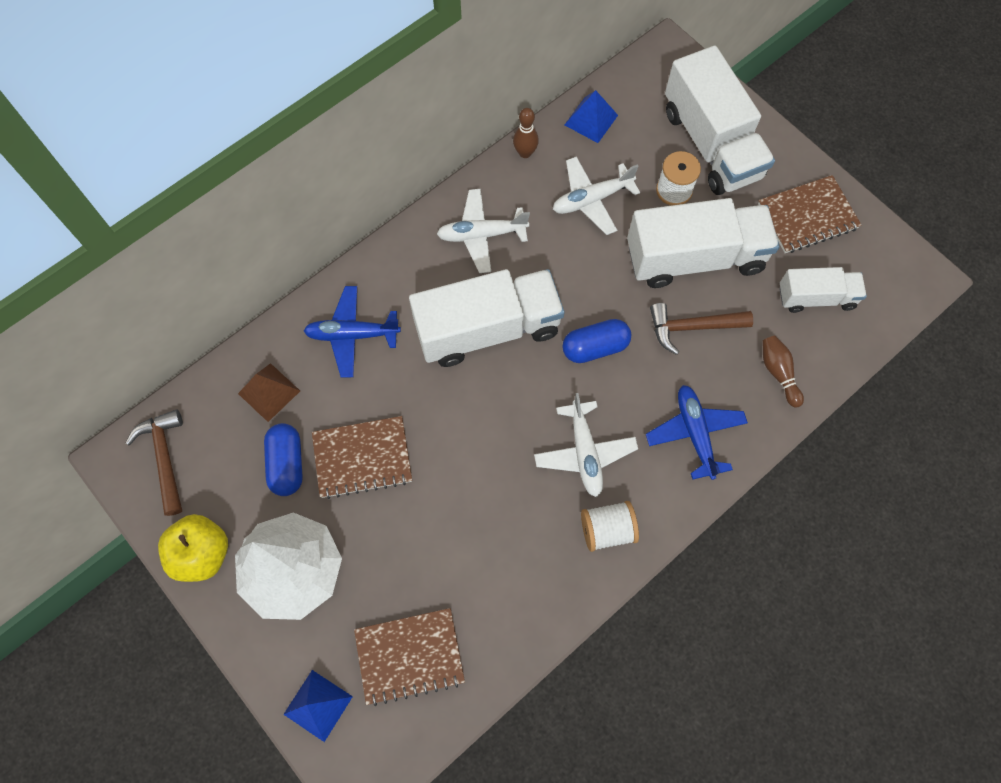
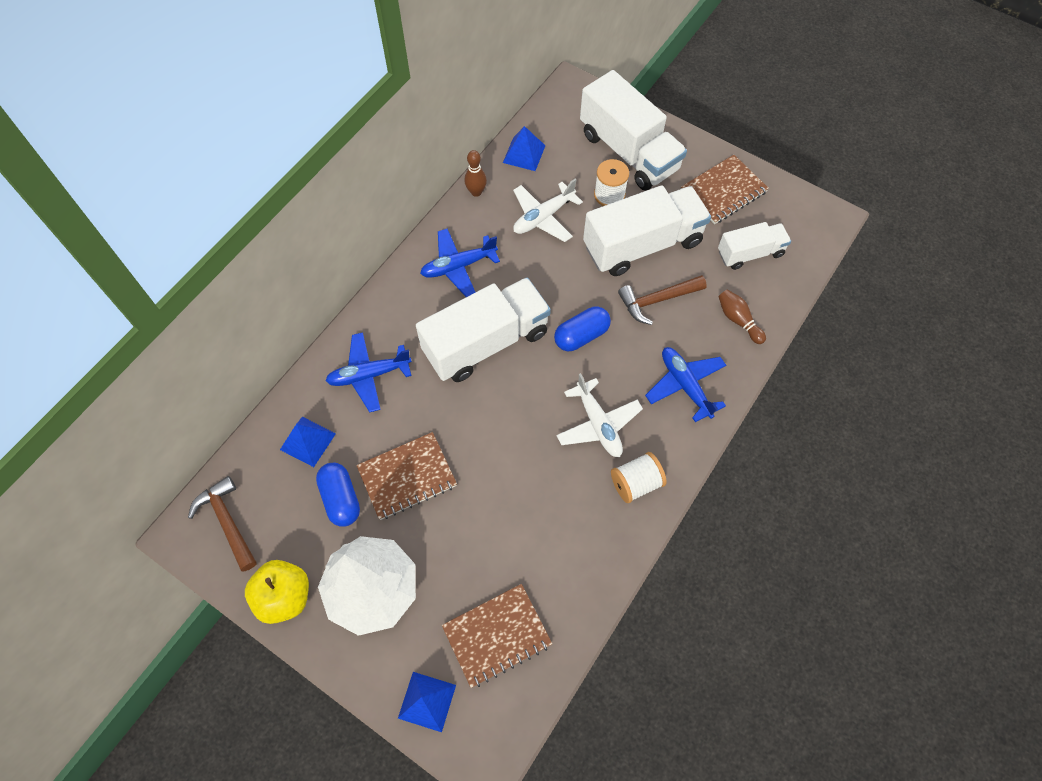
camera: 15 degrees left, 5 degrees down
(269, 392) = (308, 441): brown pyramid -> blue pyramid
(481, 235) = (458, 266): white plane -> blue plane

